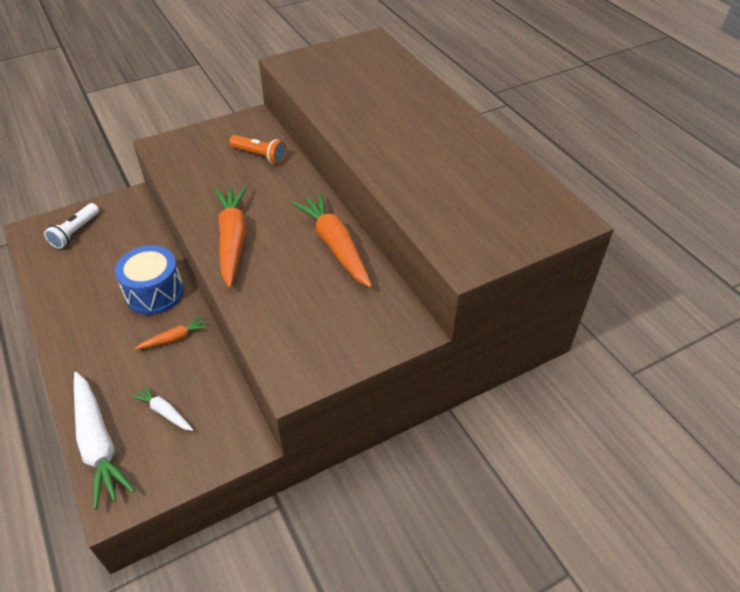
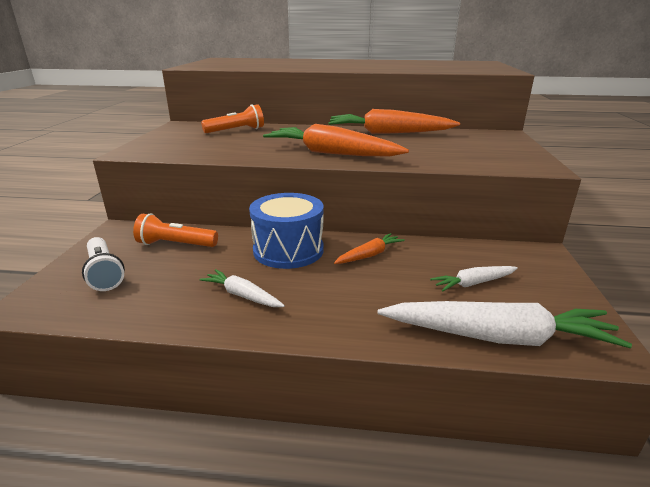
camera: 55 degrees left, 20 degrees down
(83, 304) = (242, 295): none -> white carrot
(128, 236) = (176, 244): none -> orange flashlight
(174, 338) = (369, 255): orange carrot -> orange carrot turned 45 degrees clockwise

